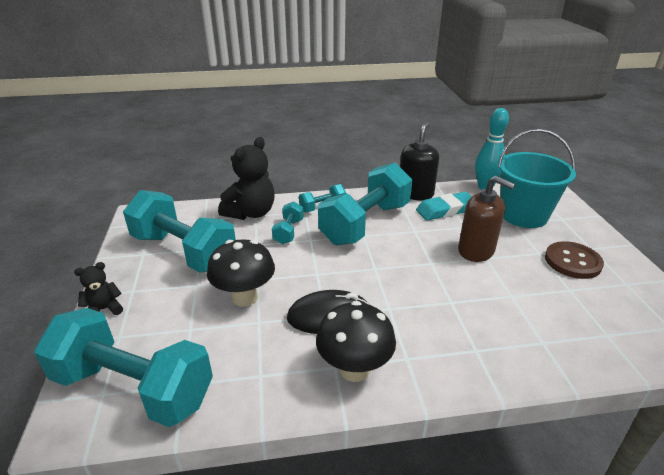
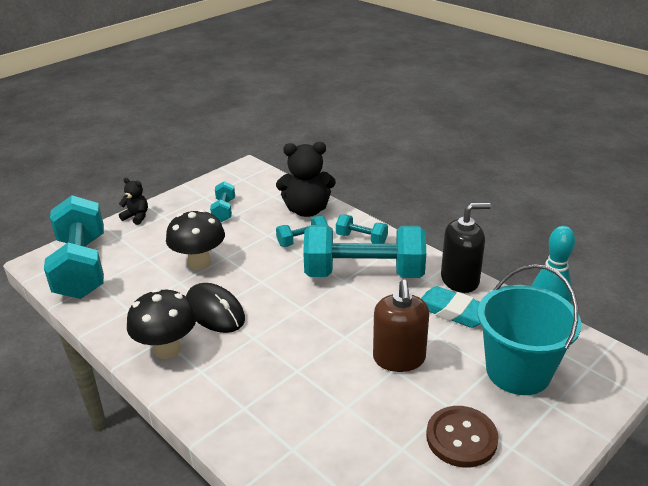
camera: 55 degrees right, 0 degrees up
(184, 252) = (224, 210): turquoise dumbbell -> turquoise dumbbell, size x0.45

